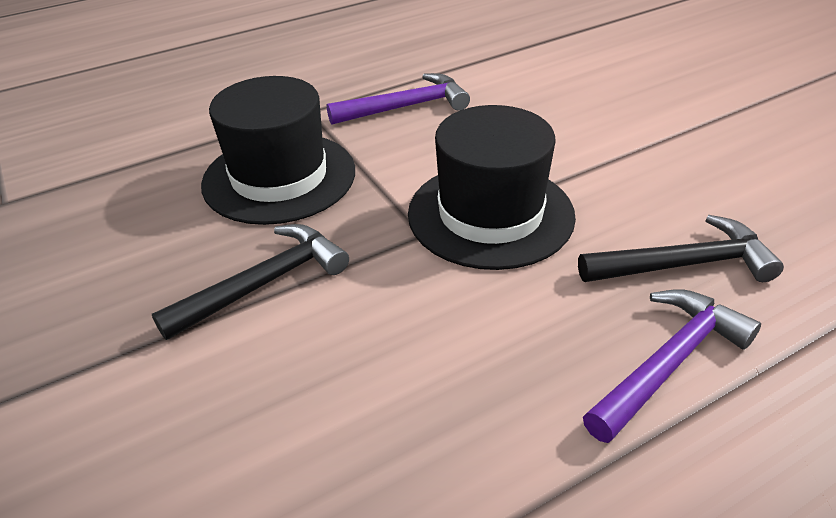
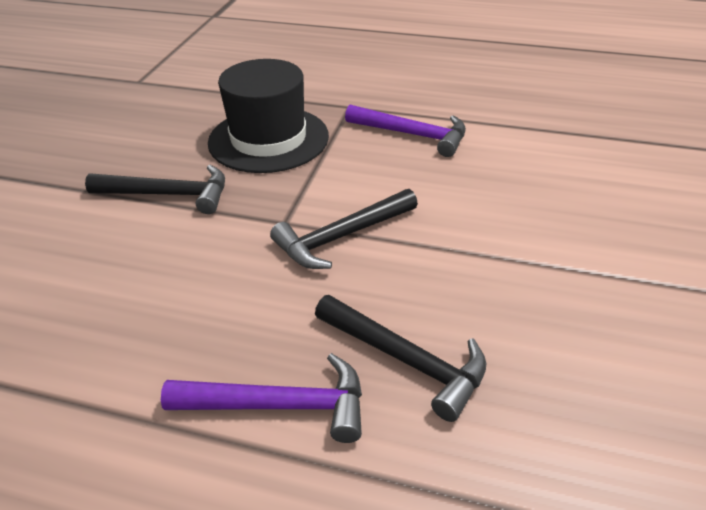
camera: 45 degrees right, 0 degrees up
(490, 214) = (342, 237): black hat -> black hammer

